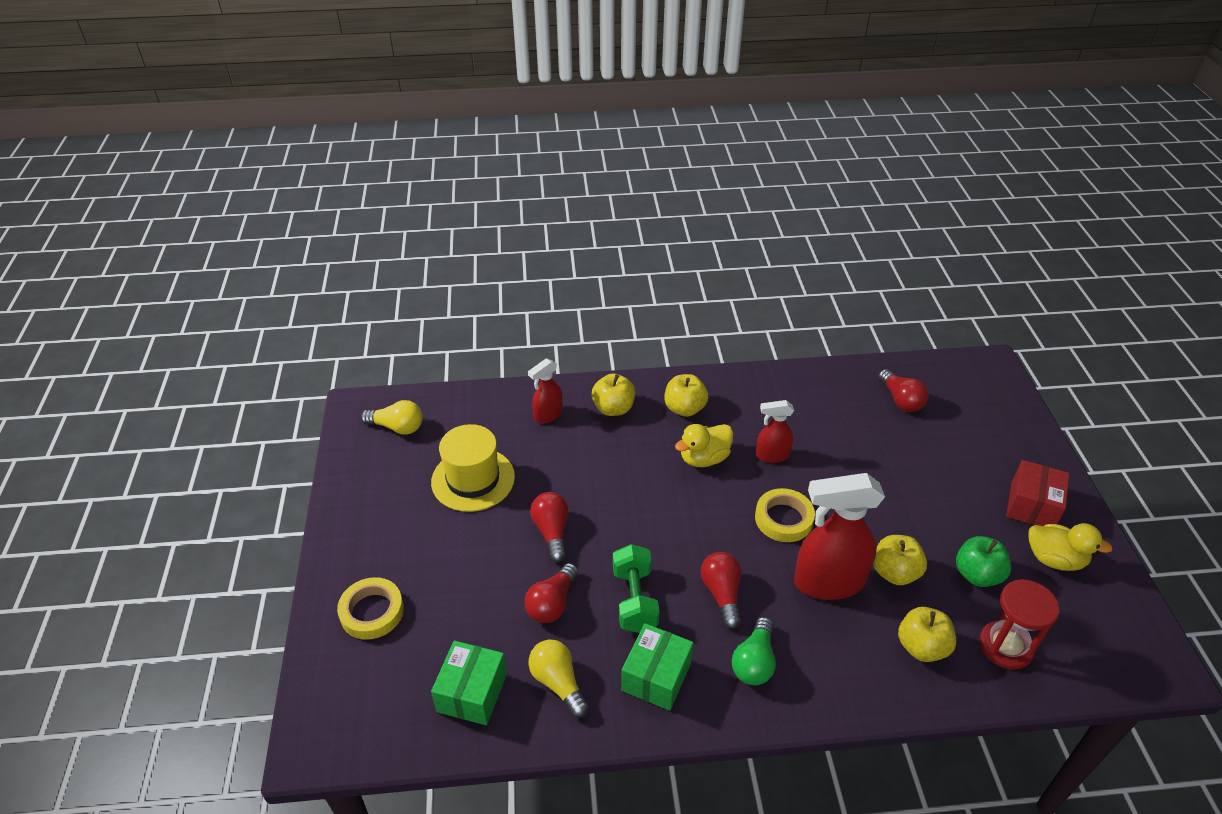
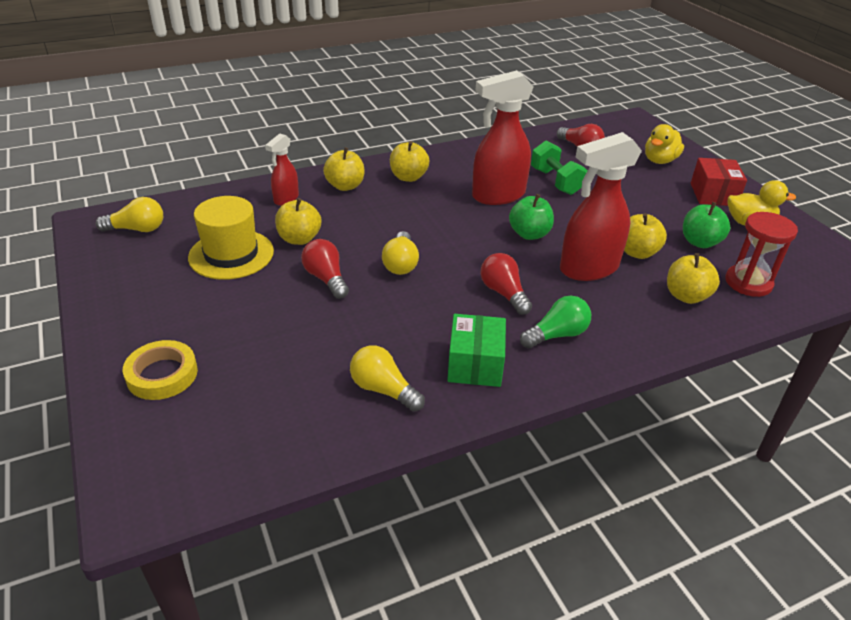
camera: 20 degrees left, 5 degrees down
(472, 693) = (298, 417): green box -> none
(543, 473) = (299, 239): none -> yellow apple
(552, 603) = (350, 330): red light bulb -> none
(631, 529) = (401, 264): none -> yellow light bulb
(634, 600) = (427, 313): green dumbbell -> green dumbbell (555, 181)
(704, 458) = (441, 206): yellow duck -> yellow duck (659, 160)
(754, 662) = (556, 335): green light bulb -> green light bulb turned 120 degrees counterclockwise
(771, 455) = (497, 196): red spray bottle -> red spray bottle, size x1.86
(783, 519) = (529, 234): yellow tape -> green apple

